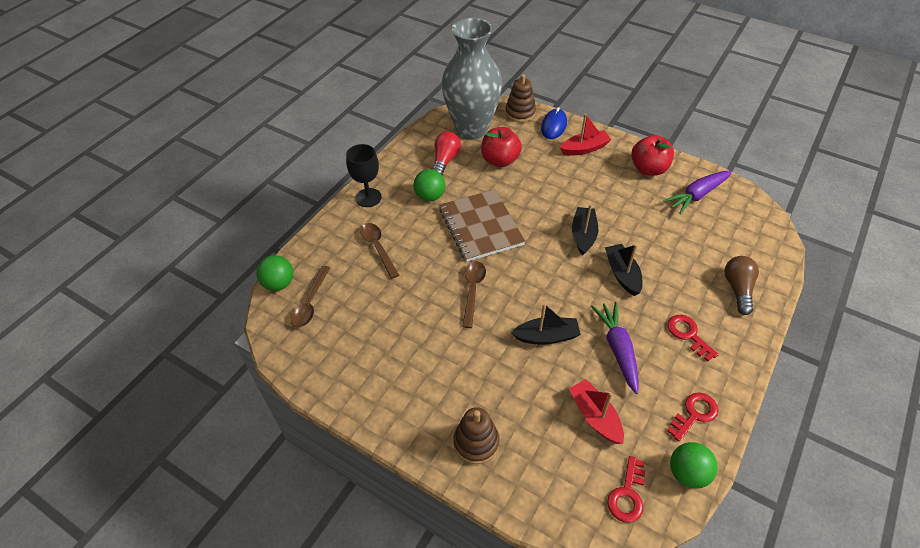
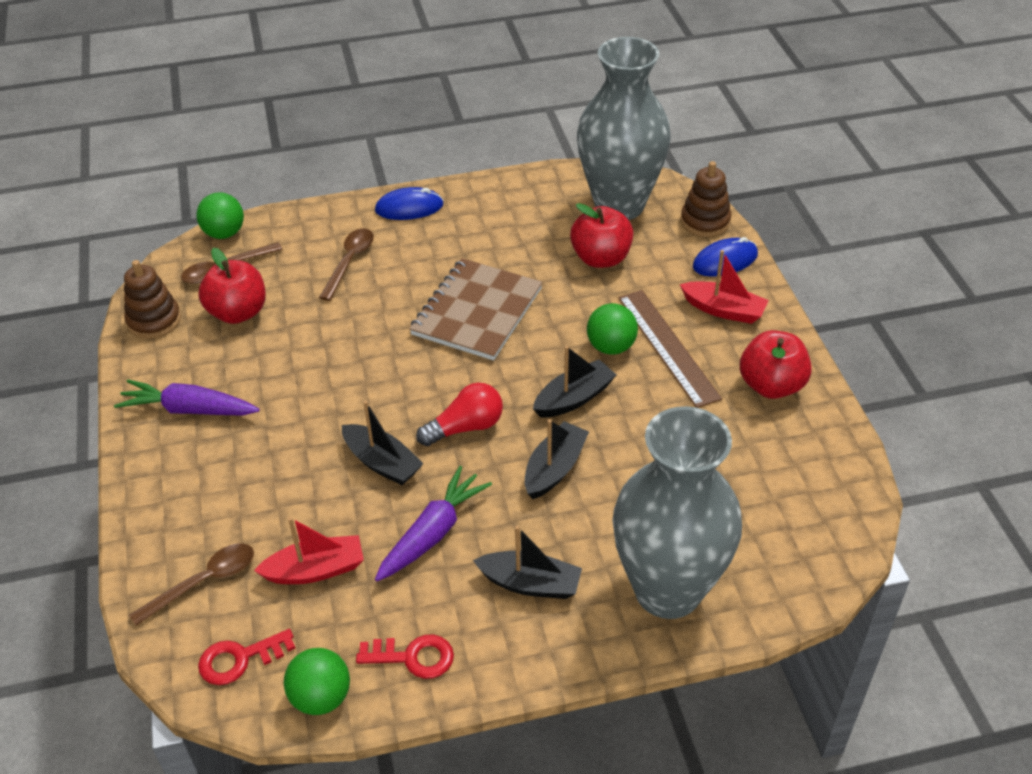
camera: 45 degrees right, 5 degrees down
(355, 321) = (238, 312): none -> red apple
(368, 197) = (409, 208): black goblet -> blue mouse
(430, 196) = (470, 246): green ball -> green ball (611, 347)
(445, 160) = (540, 220): red light bulb -> red light bulb (465, 427)
(473, 291) = (377, 366): brown spoon -> brown spoon (203, 582)
(476, 442) = (184, 497): brown stacking toy -> brown stacking toy (154, 320)
(586, 182) = (667, 347): none -> brown ruler
(595, 416) = (315, 570): red boat -> red boat turned 60 degrees clockwise
(688, 334) = (530, 583): red key -> black boat
(697, 195) = (787, 457): purple carrot -> purple carrot (188, 409)
(738, 289) = (667, 590): brown light bulb -> grey vase

